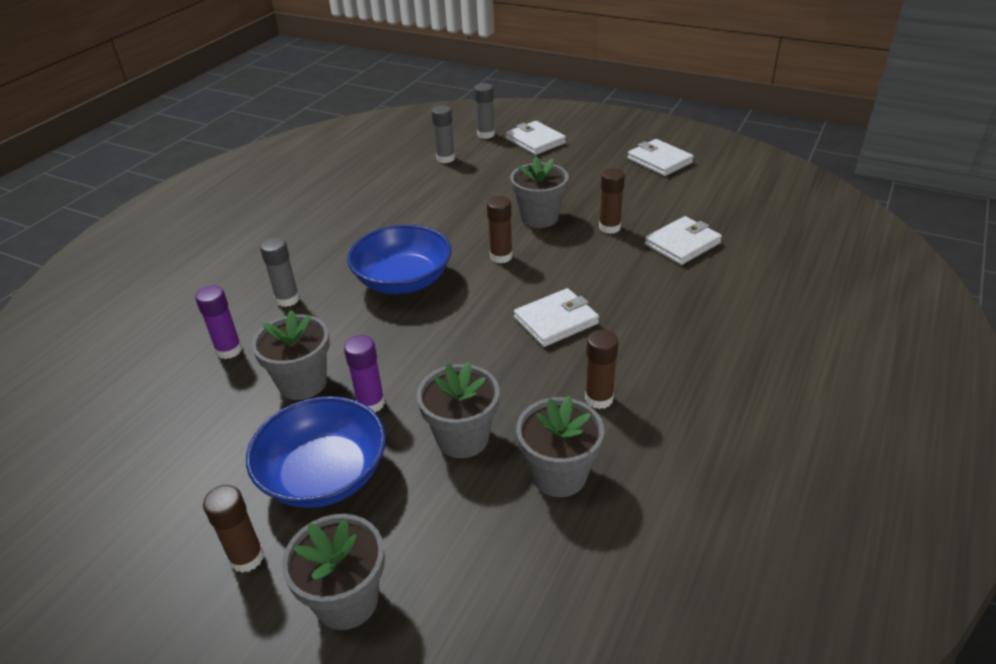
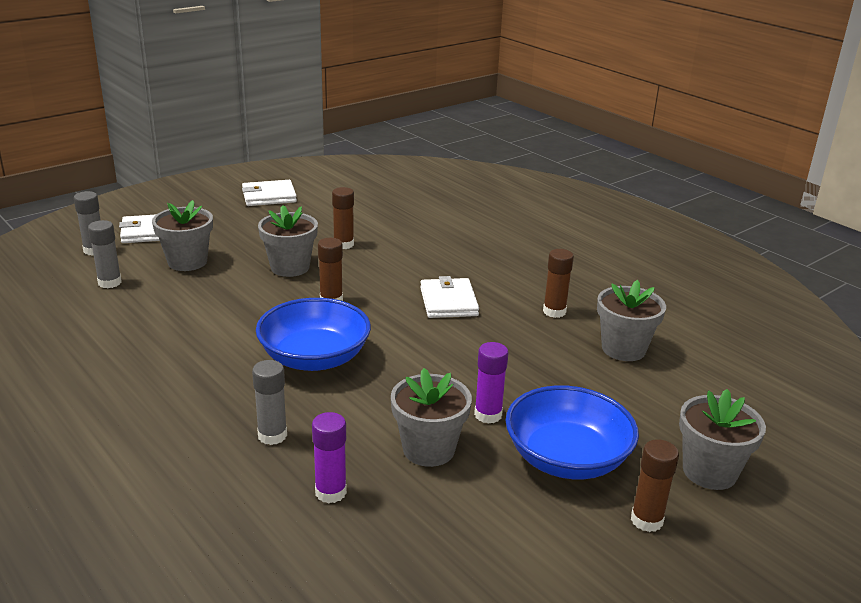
camera: 70 degrees left, 10 degrees down
(462, 438) = (561, 379): grey flower pot -> grey flower pot (187, 262)
(682, 244) = (399, 226): white wallet -> none

